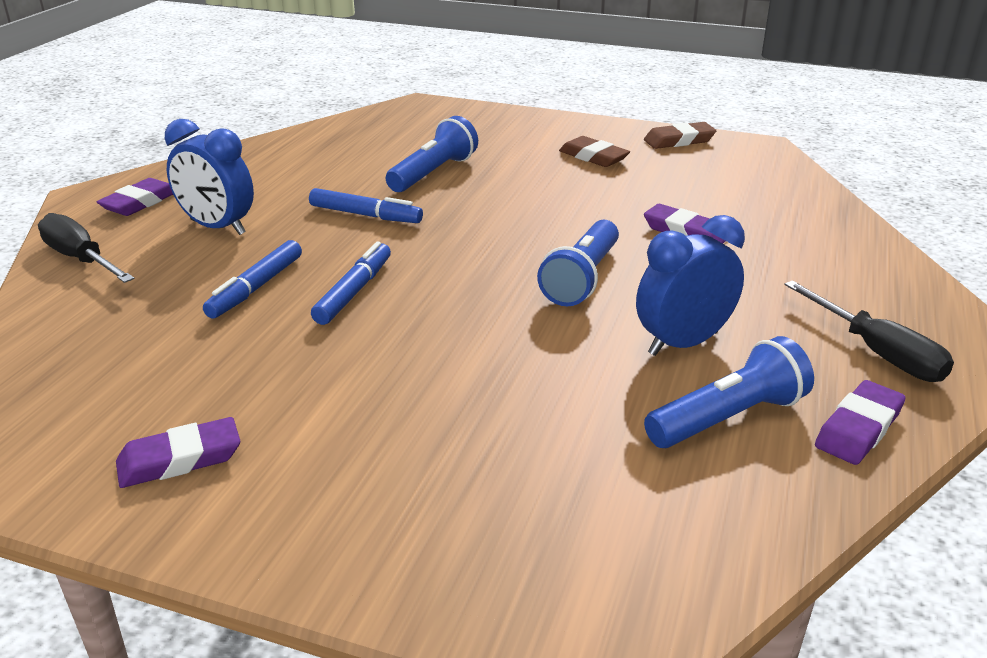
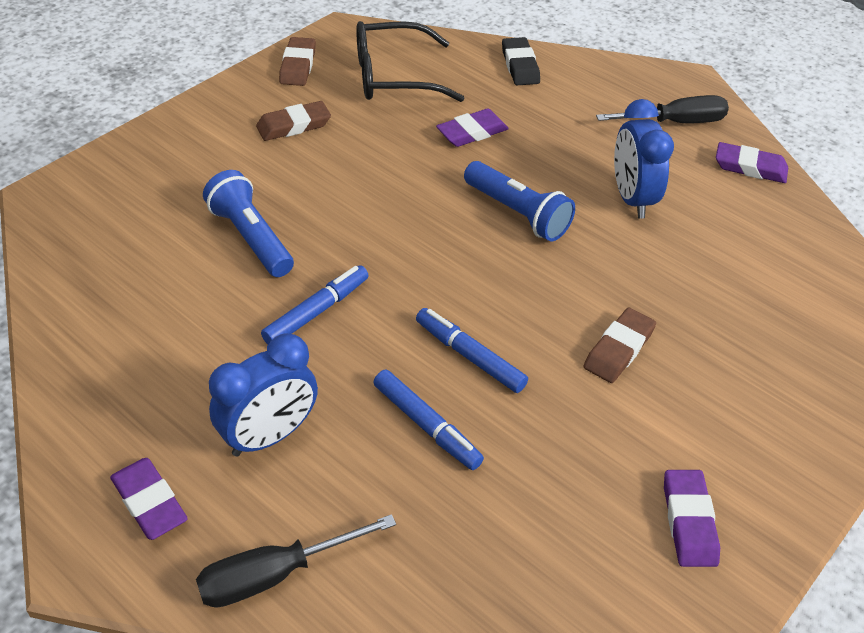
camera: 70 degrees left, 15 degrees up
(416, 374) = (618, 349): none -> brown eraser
(722, 179) = (392, 76): none -> black glasses
(728, 418) = (724, 214): blue flashlight -> none
(839, 235) = (520, 66): none -> black eraser
(858, 428) = (750, 167): purple eraser -> purple eraser turned 45 degrees counterclockwise

